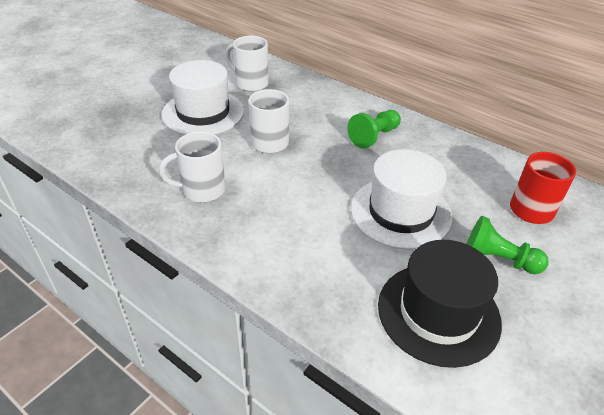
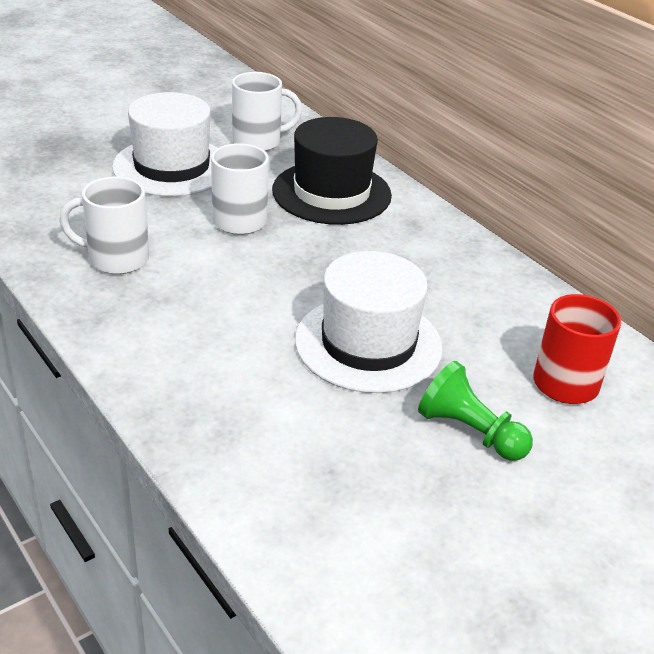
camera: 15 degrees right, 5 degrees down
(250, 83) = (258, 141): white mug -> white mug turned 120 degrees clockwise
(374, 136) = (393, 242): green pawn -> none
(438, 313) = (340, 472): black hat -> black hat (331, 193)

